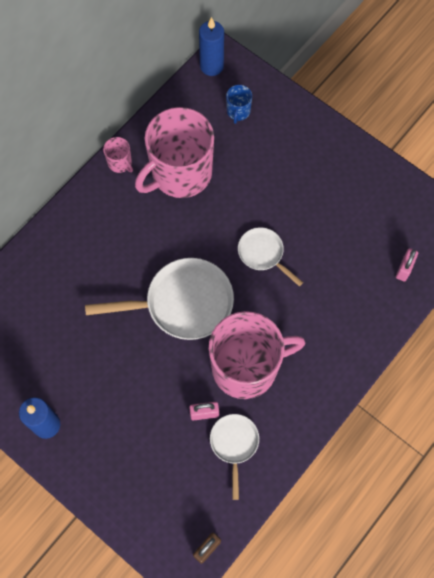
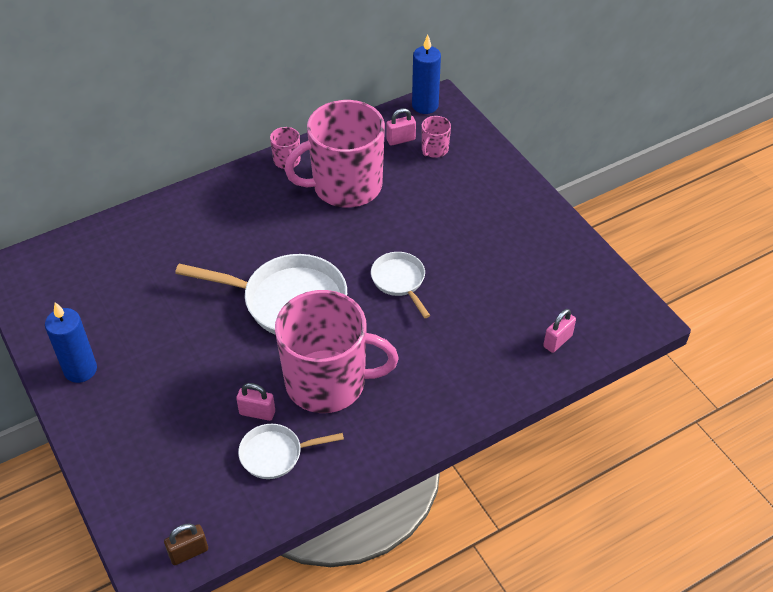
camera: 20 degrees right, 20 degrees down
(206, 110) = (401, 140): none -> pink padlock
(234, 444) = (275, 454): white pan -> white pan turned 120 degrees counterclockwise
(238, 111) = (434, 150): blue mug -> pink mug

